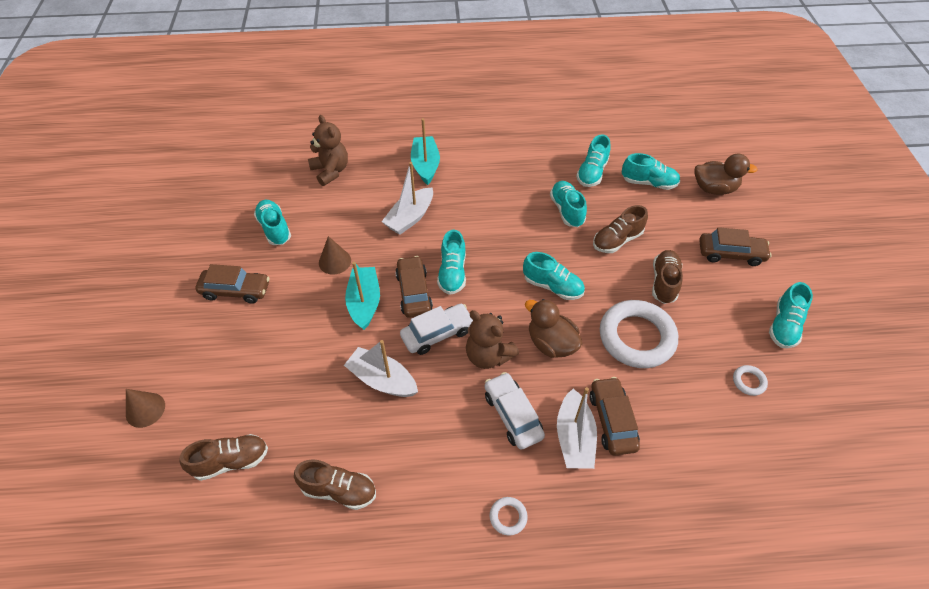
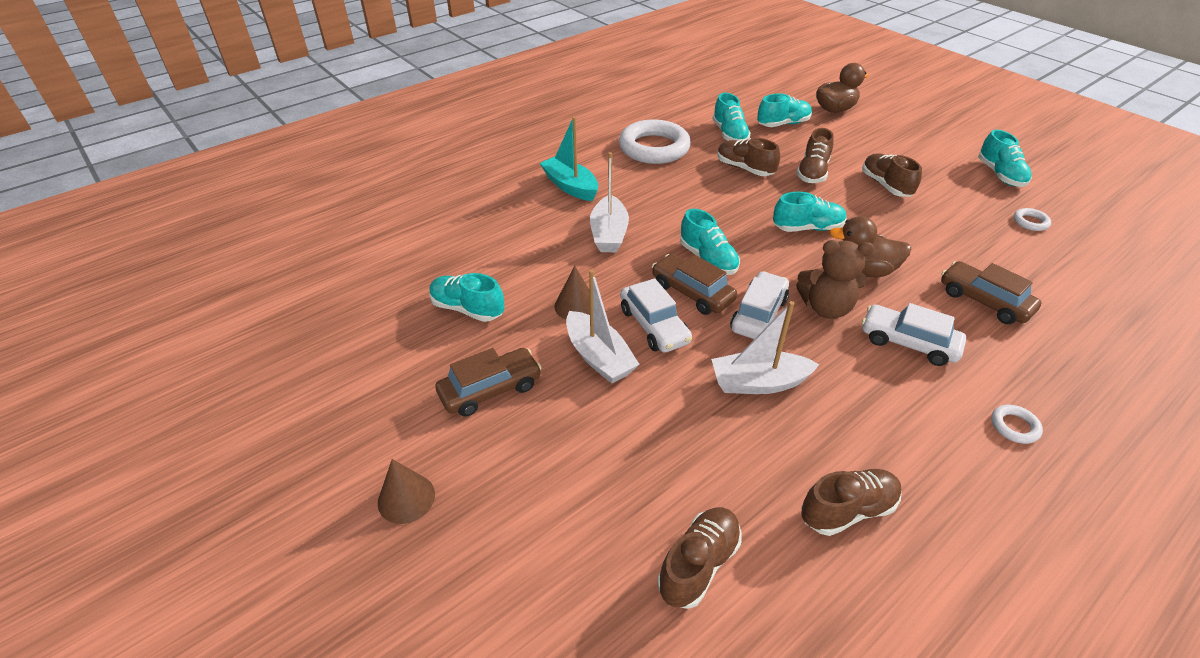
camera: 35 degrees left, 10 degrees down
(145, 410) = (520, 583): brown cone -> brown cone (406, 498)
(331, 171) = (472, 231): brown teddy bear -> none
(364, 302) = (654, 326): turquoise boat -> white car
(566, 210) = (744, 168): turquoise shoe -> brown shoe
(574, 438) = (976, 331): white boat -> white boat (599, 357)
(636, 337) = (919, 232): white ring -> white ring (654, 148)
(730, 254) = (904, 146): brown car -> none

